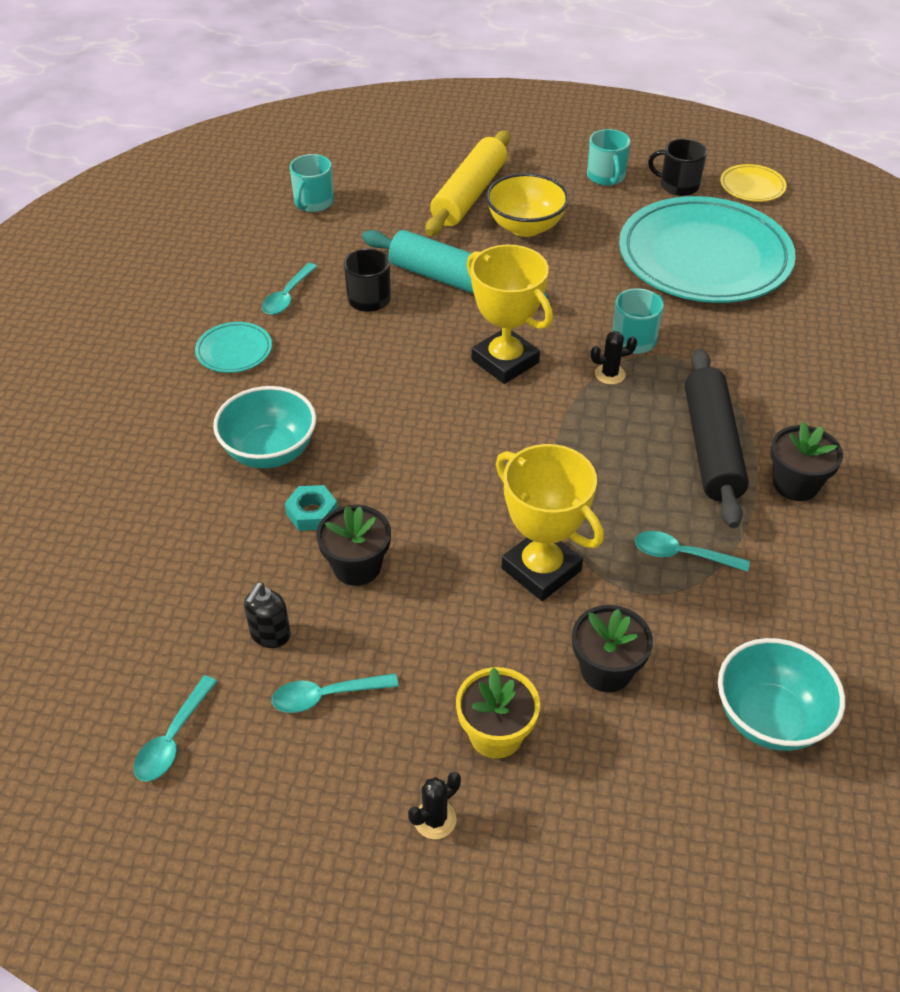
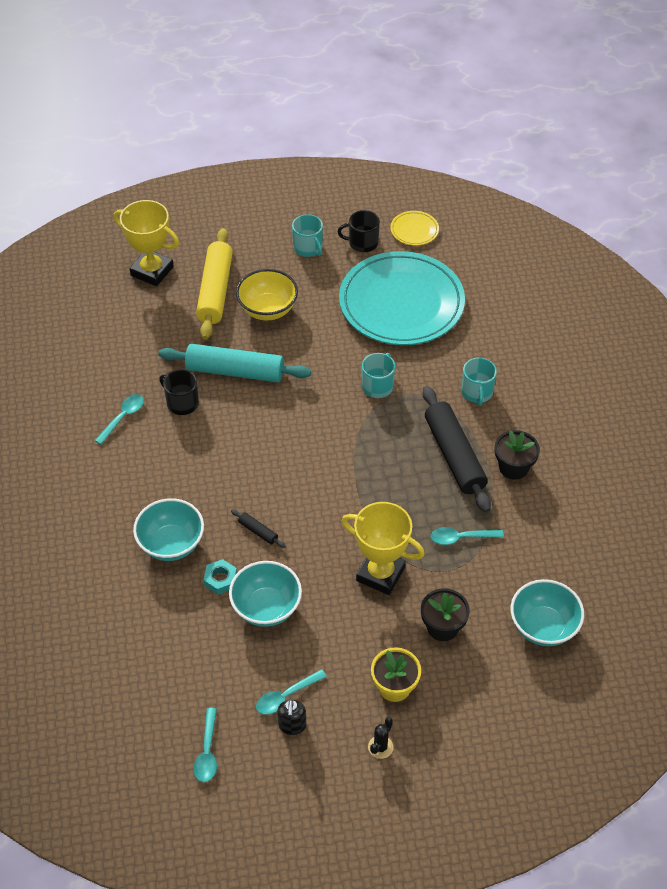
camera: 20 degrees left, 5 degrees up
(234, 351) = (107, 473): turquoise plate -> none
(270, 635) = (234, 669): black soap dispenser -> black soap dispenser (292, 726)
(287, 296) = (123, 417): turquoise spoon -> turquoise spoon turned 150 degrees counterclockwise
(313, 202) = (102, 328): turquoise mug -> turquoise mug (477, 392)
(357, 566) = (266, 607): black flower pot -> turquoise bowl
(392, 468) = (258, 531): none -> black rolling pin
(505, 361) = (298, 428): yellow trophy -> yellow trophy (152, 271)
(610, 374) = (371, 418): black cactus -> none

